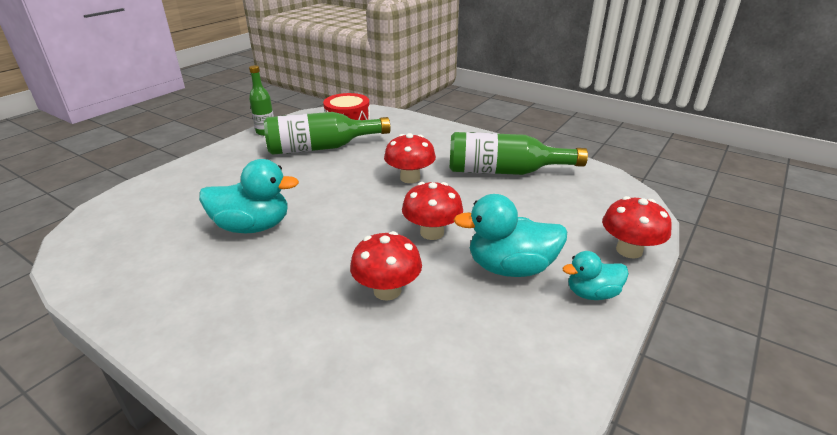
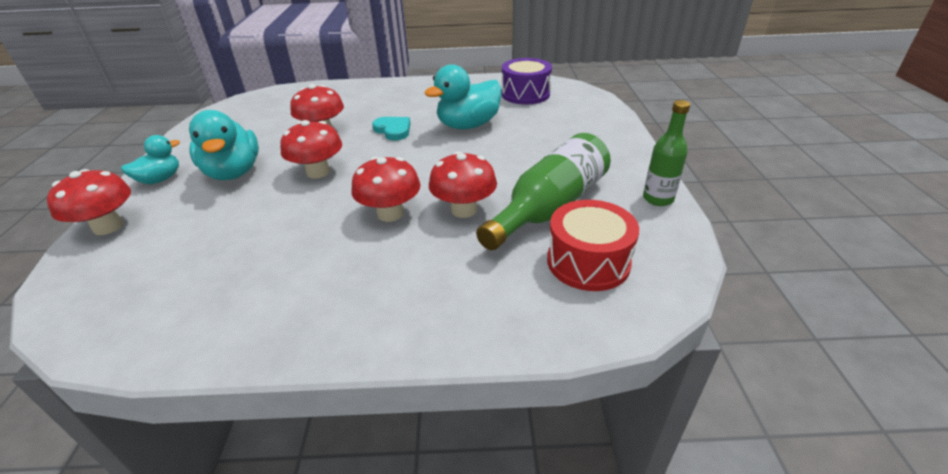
camera: 145 degrees right, 5 degrees up
(130, 243) = (525, 94): none -> purple drum
(319, 254) = (393, 130): none -> turquoise heart
(366, 164) = (464, 210): none -> red mushroom
(505, 171) = (270, 276): green bottle -> none
(510, 268) = (233, 172): turquoise duck -> turquoise duck turned 105 degrees clockwise

